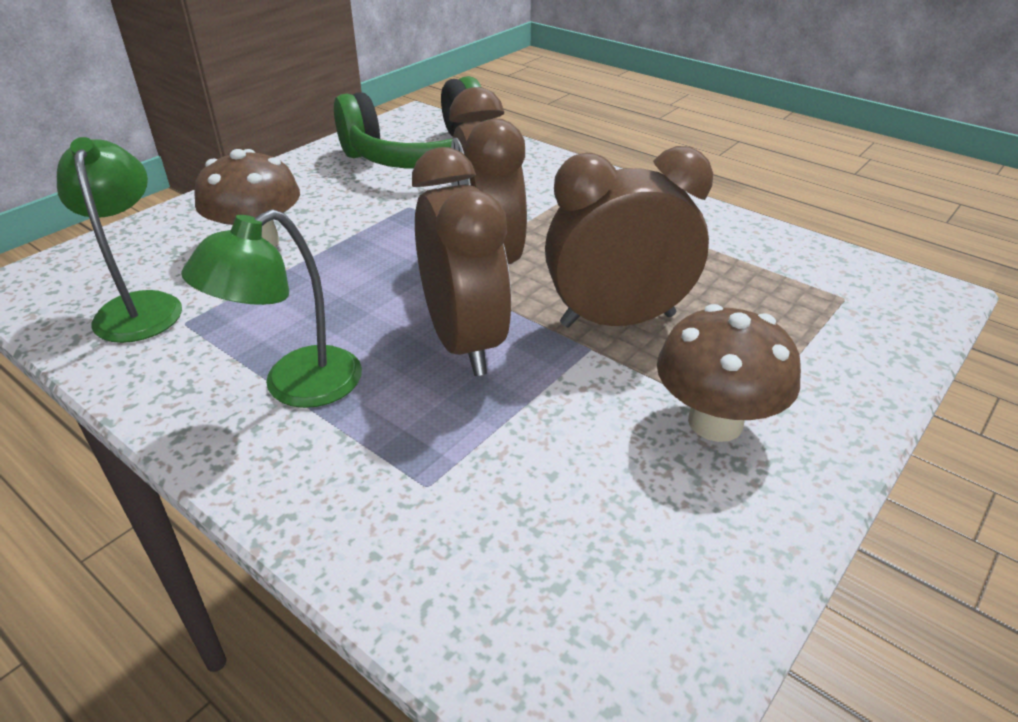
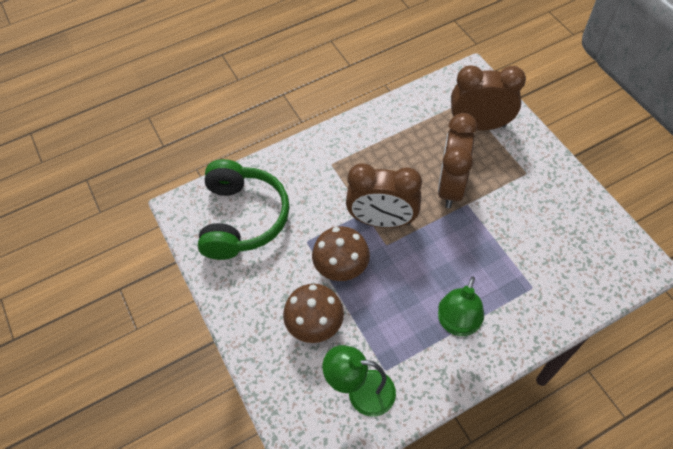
camera: 65 degrees left, 20 degrees up
(295, 387) = (456, 324): green lamp -> green lamp turned 45 degrees clockwise
(464, 342) = (446, 250): brown clock -> brown clock (479, 125)
(715, 422) = (525, 182): brown mushroom -> brown mushroom (341, 268)

